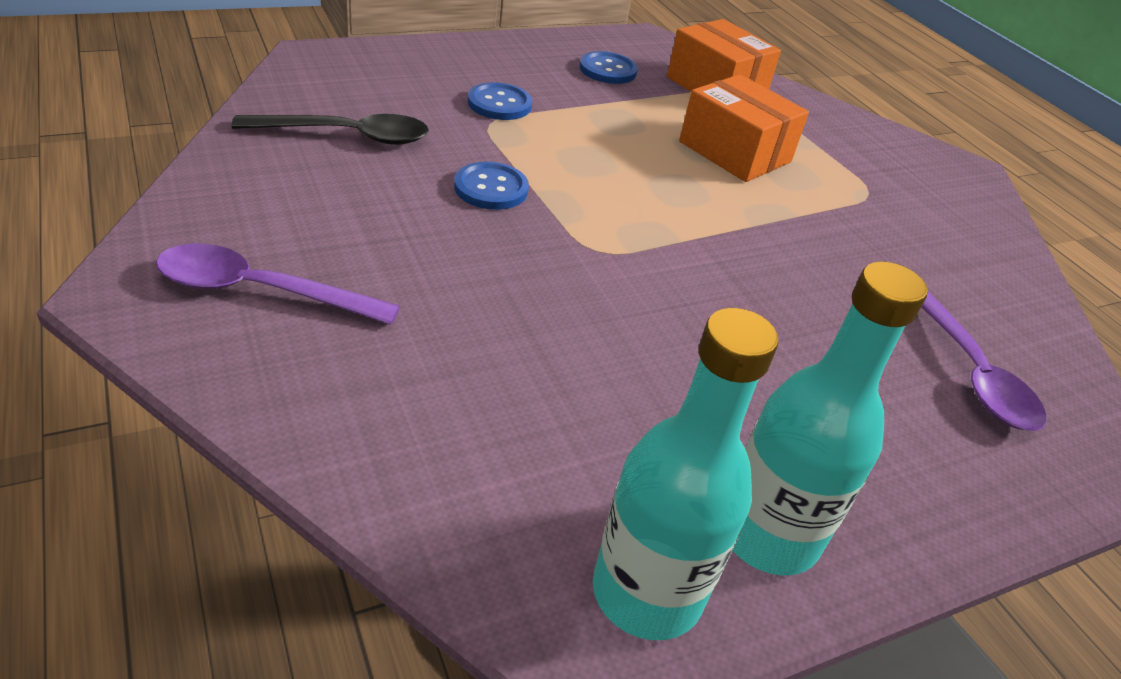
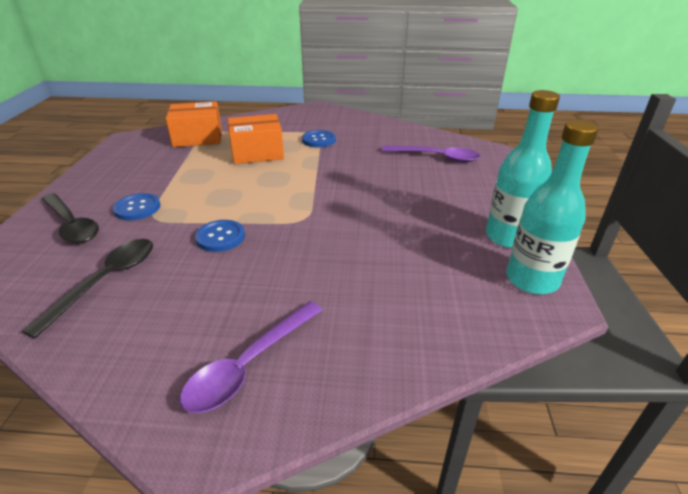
camera: 55 degrees left, 5 degrees down
(429, 74) = (71, 225): none -> black spoon
(607, 70) = (145, 161): blue button -> blue button (318, 140)

